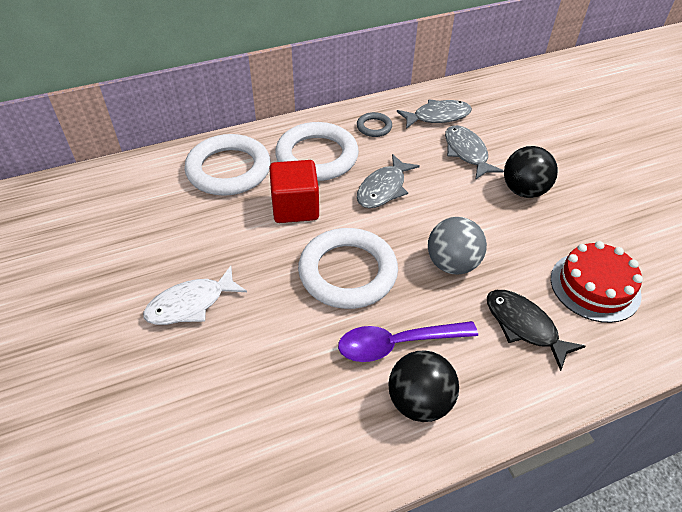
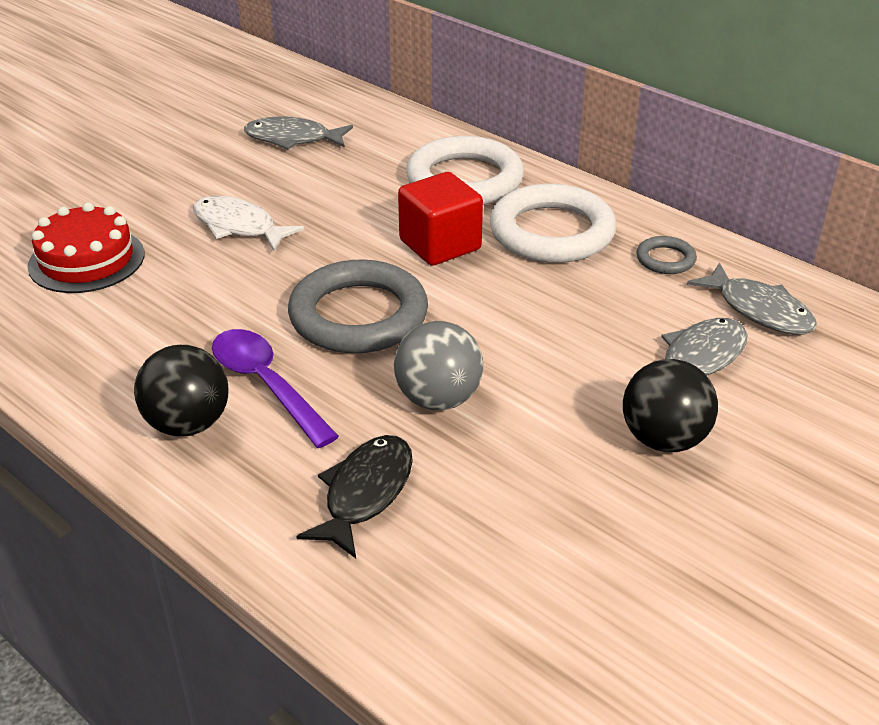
camera: 65 degrees right, 10 degrees down
(347, 272) = (358, 315): white ring -> grey ring
(383, 189) = (538, 302): grey fish -> grey fish (293, 139)
(595, 286) = (500, 560): red cake -> red cake (86, 260)

